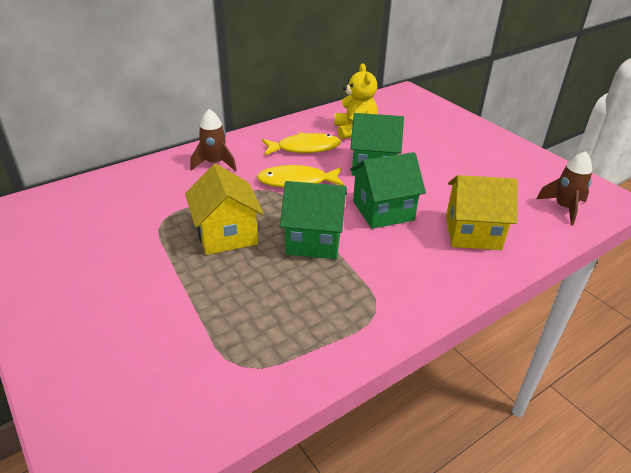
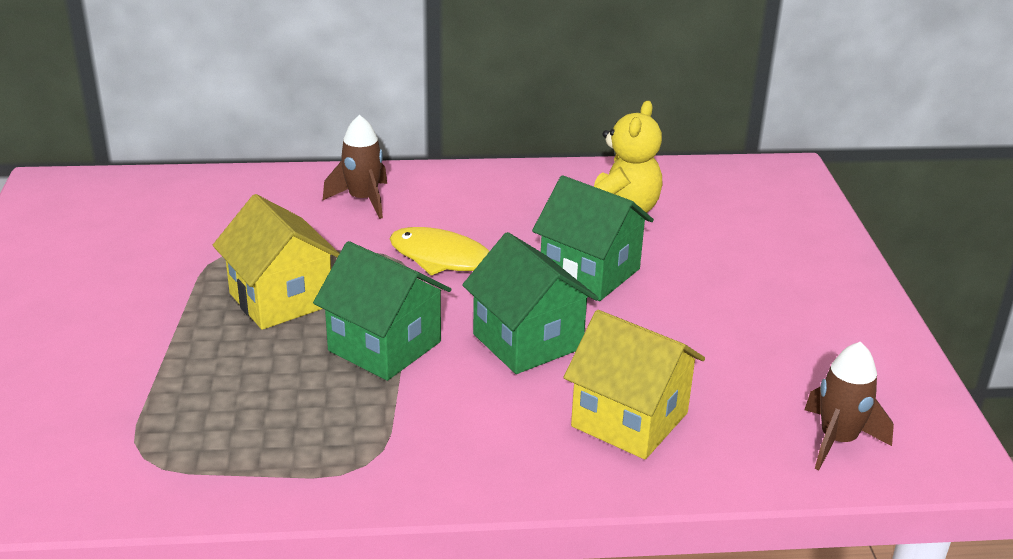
camera: 30 degrees right, 5 degrees down
(226, 235) = (281, 299): yellow house -> yellow house turned 45 degrees counterclockwise
(304, 148) = (513, 215): yellow fish -> none
(383, 211) = (527, 341): green house -> green house turned 45 degrees clockwise

